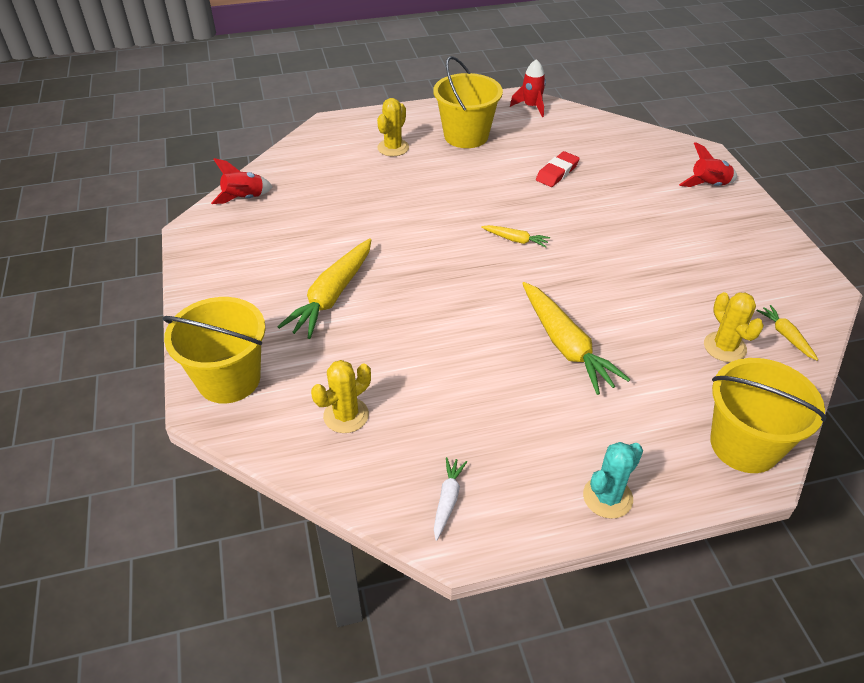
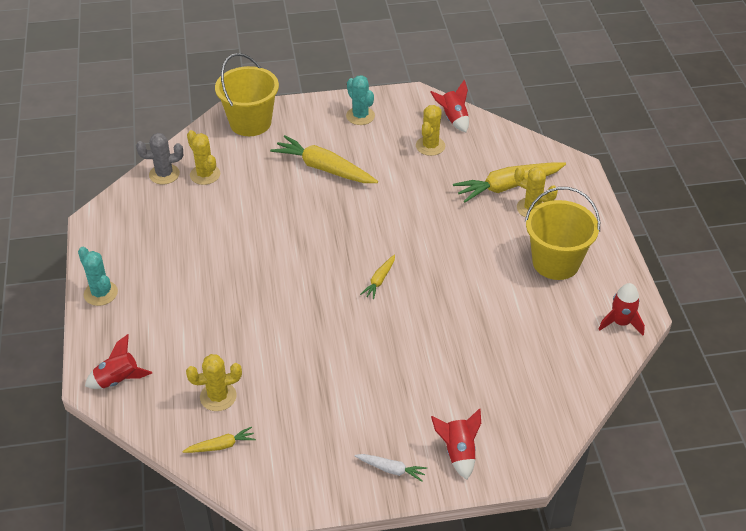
camera: 95 degrees right, 0 degrees up
(228, 271) = (360, 116): none -> turquoise cactus
(292, 213) = (430, 146): none -> yellow cactus
(346, 466) = (164, 174): none -> grey cactus
(447, 500) = (124, 217): white carrot -> white carrot (391, 469)
(557, 172) = (486, 325): red eraser -> none
(565, 345) = (243, 294): yellow carrot -> yellow carrot (508, 186)
(744, 445) = (118, 380): yellow bucket -> red rocket

